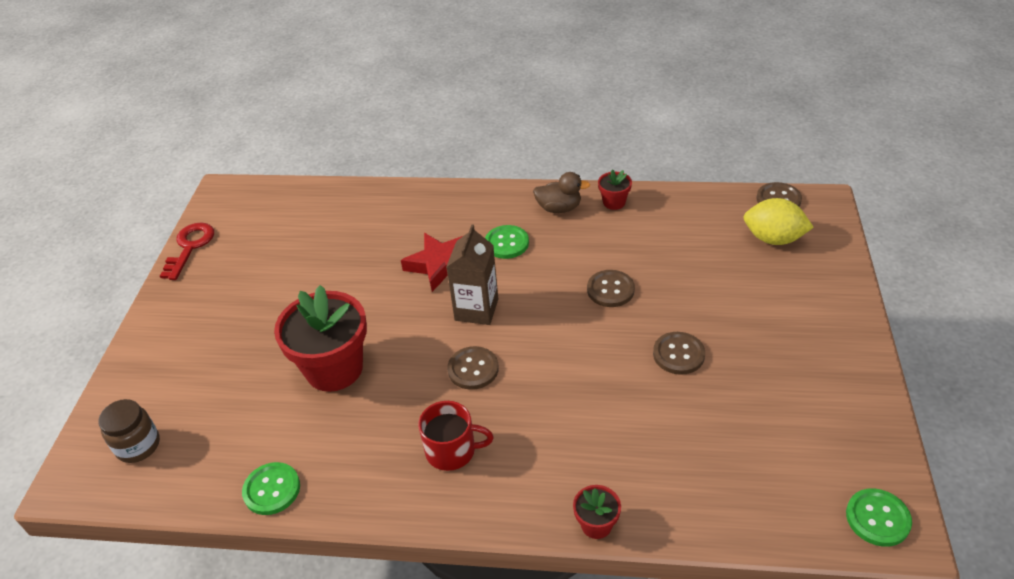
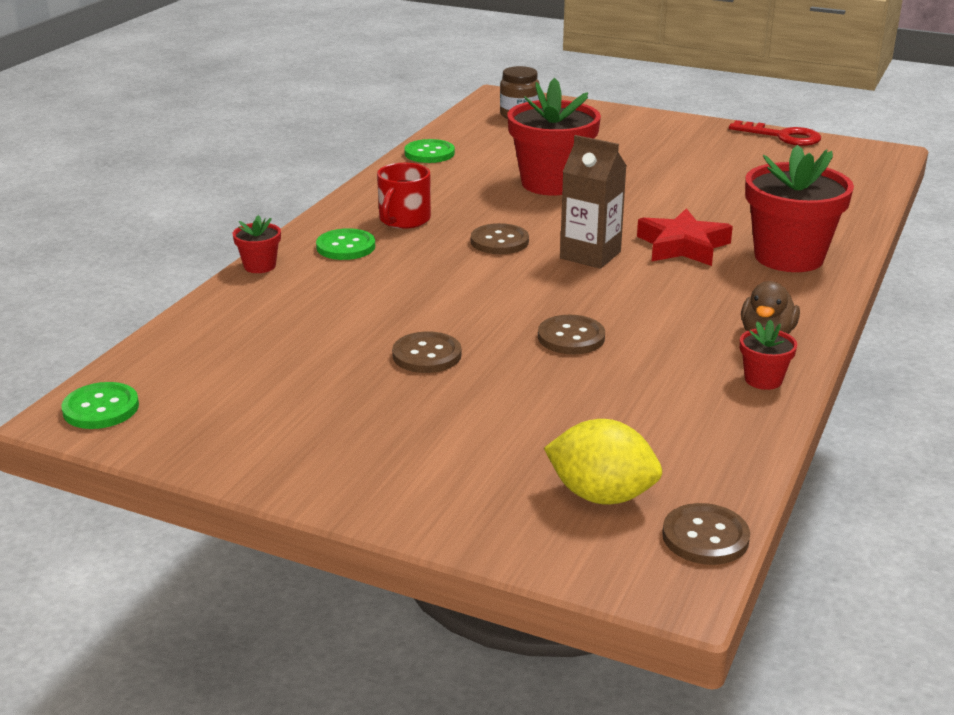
camera: 105 degrees right, 15 degrees down
(438, 214) = (788, 257): none -> red flower pot
(506, 243) = (704, 289): green button -> green button (346, 247)
(773, 239) = (601, 495): yellow lemon -> yellow lemon turned 75 degrees clockwise

